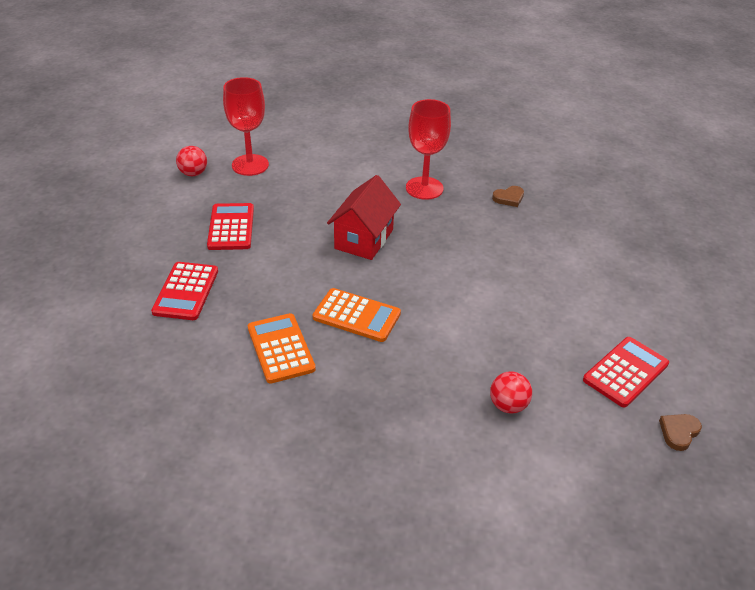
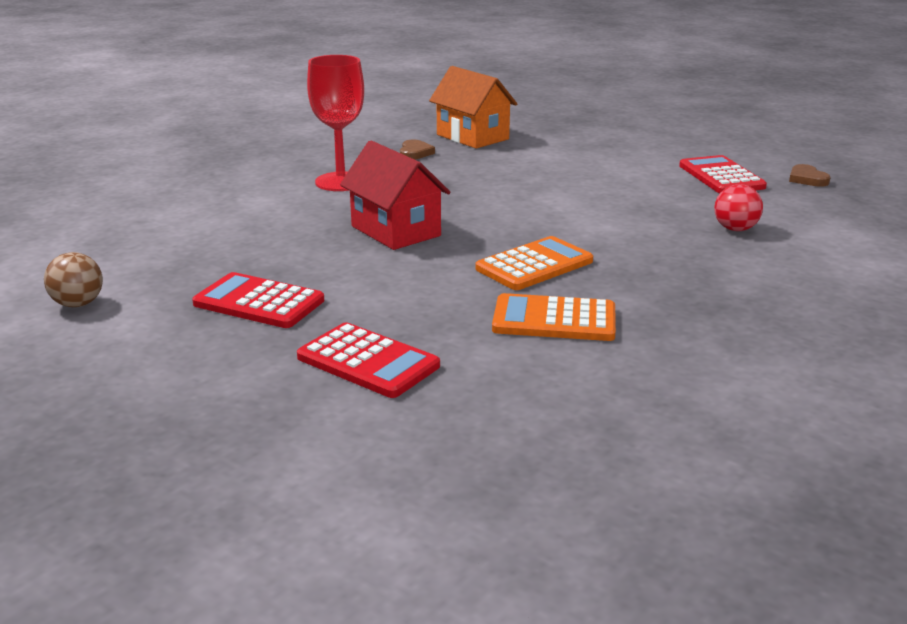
camera: 60 degrees left, 15 degrees down
(193, 173) = (78, 304): red ball -> brown ball
(250, 165) = (127, 261): red goblet -> none
(571, 212) = (472, 137): none -> orange house

